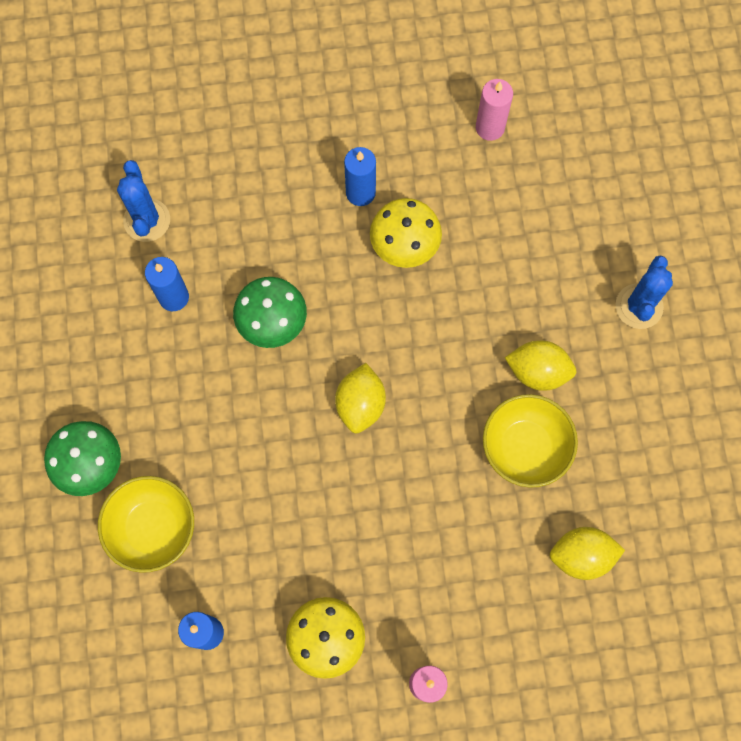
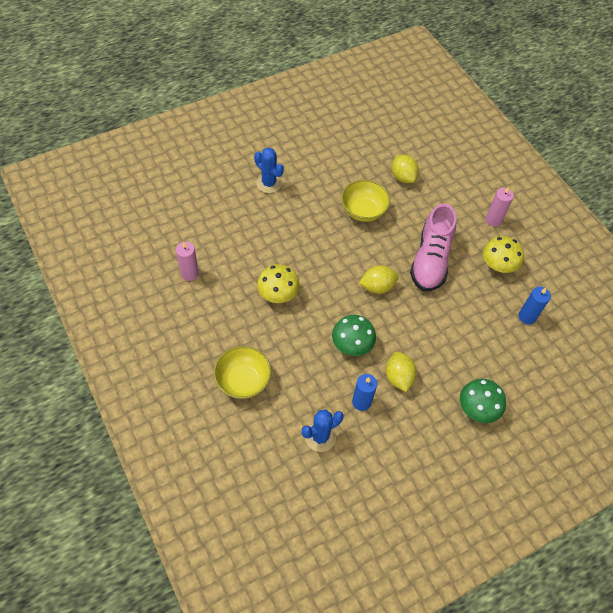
camera: 115 degrees left, 15 degrees down
(153, 528) = (492, 362): yellow bowl -> yellow bowl (243, 381)
(360, 193) = (255, 325): blue candle -> none
(380, 520) = (430, 260): none -> pink shoe
(537, 371) = (322, 215): yellow lemon -> yellow lemon (398, 377)
(639, 306) = (269, 183): blue cactus -> blue cactus turned 45 degrees clockwise

